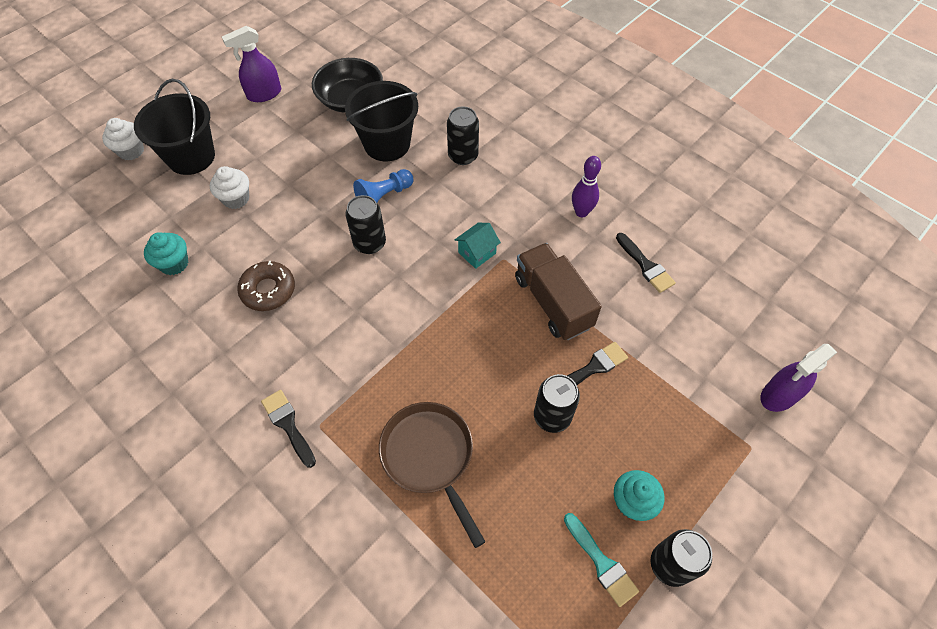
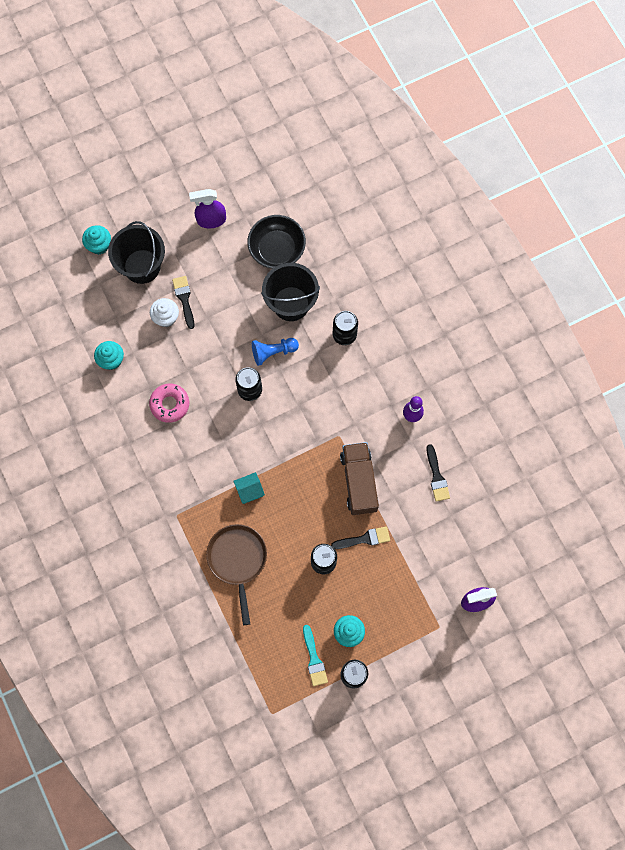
camera: 20 degrees right, 15 degrees up
(131, 151) = (99, 245): white cupcake -> turquoise cupcake
(268, 290) = (170, 404): brown donut -> pink donut
(288, 425) = (158, 508): black brush -> black brush (184, 299)
(477, 253) = (322, 424): turquoise house -> turquoise house (249, 491)

